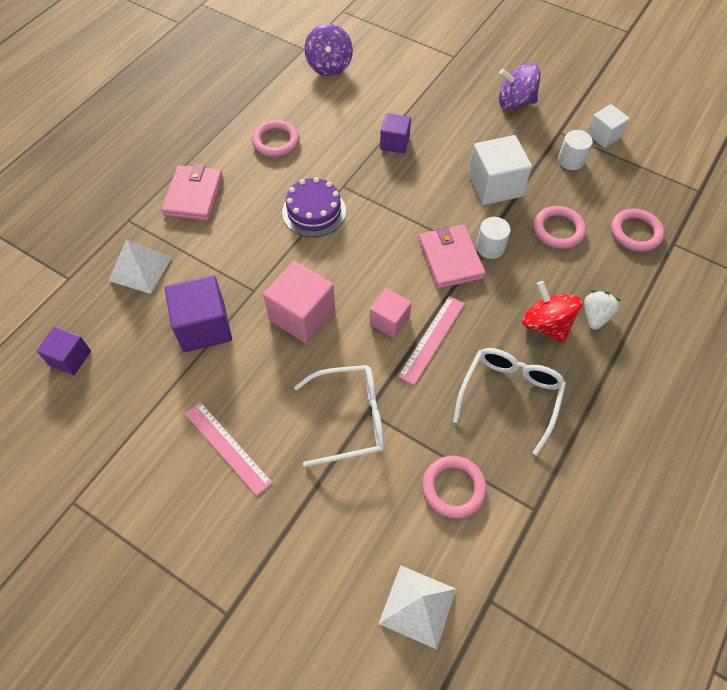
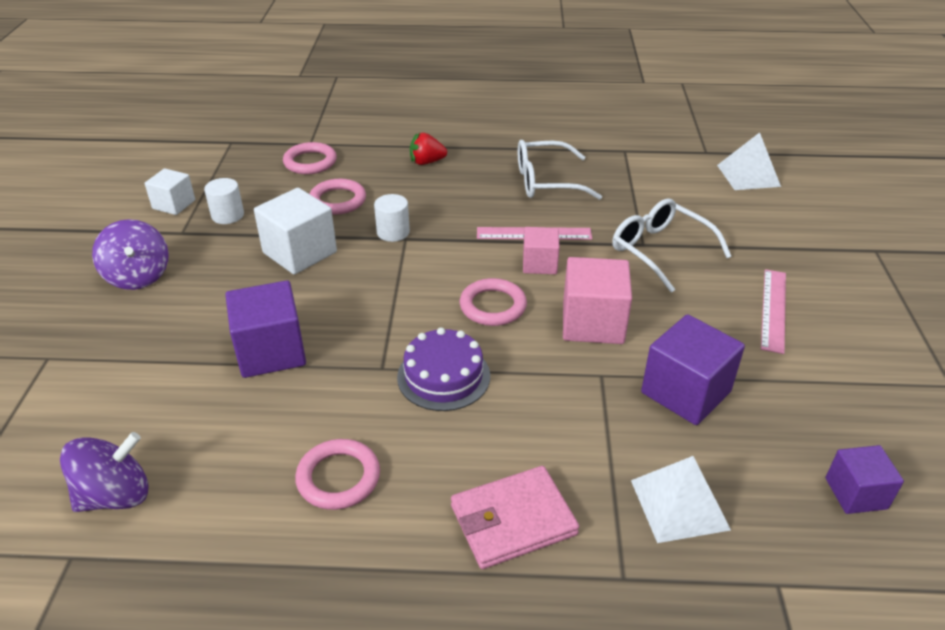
camera: 120 degrees left, 20 degrees down
(394, 143) = (271, 351): purple cube -> purple cube, size x1.63
(450, 258) = (428, 251): pink wallet -> none
(453, 488) = (652, 185): pink ring -> pink ring (493, 306)
(546, 324) = (458, 182): red spinning top -> none
(595, 316) = (426, 162): white strawberry -> red strawberry

